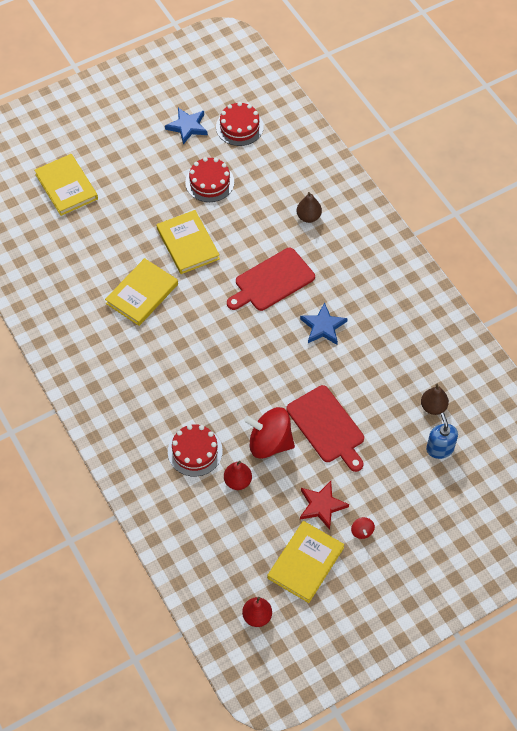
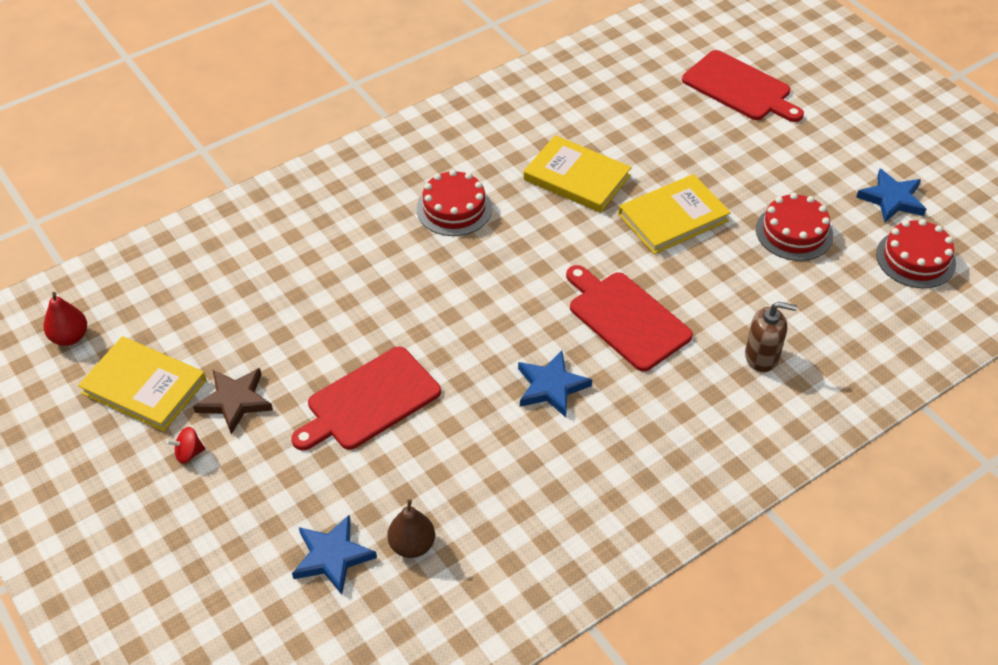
camera: 85 degrees right, 10 degrees down
(66, 186) = (740, 88): yellow book -> red cutting board
(195, 451) = (326, 253): red cake -> red cake (454, 208)
(238, 481) = (278, 302): red pear -> none
(269, 443) = (340, 333): red spinning top -> none
(308, 217) = (762, 356): brown pear -> brown soap dispenser
(322, 506) = (235, 401): red star -> brown star
(439, 449) = (332, 556): blue soap dispenser -> blue star

